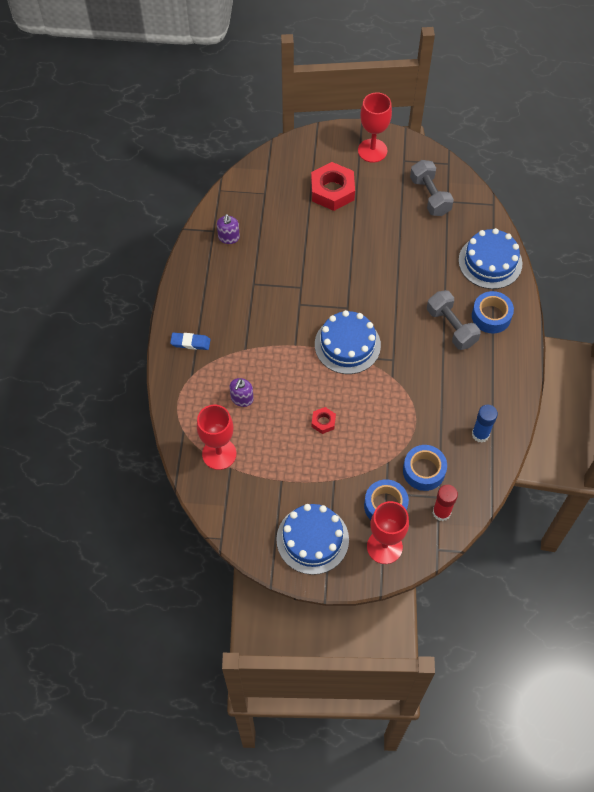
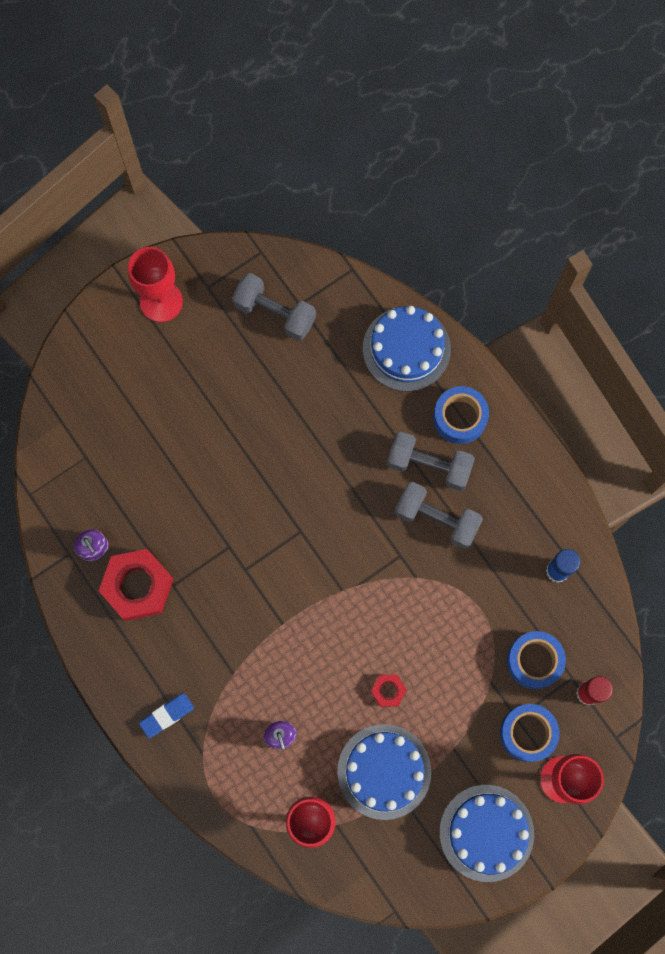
camera: 40 degrees left, 15 degrees up
(332, 191) = (160, 392): red nut -> red nut (138, 586)
(347, 345) = (338, 577): blue cake -> blue cake (384, 771)
(431, 356) = (437, 519): none -> grey dumbbell

